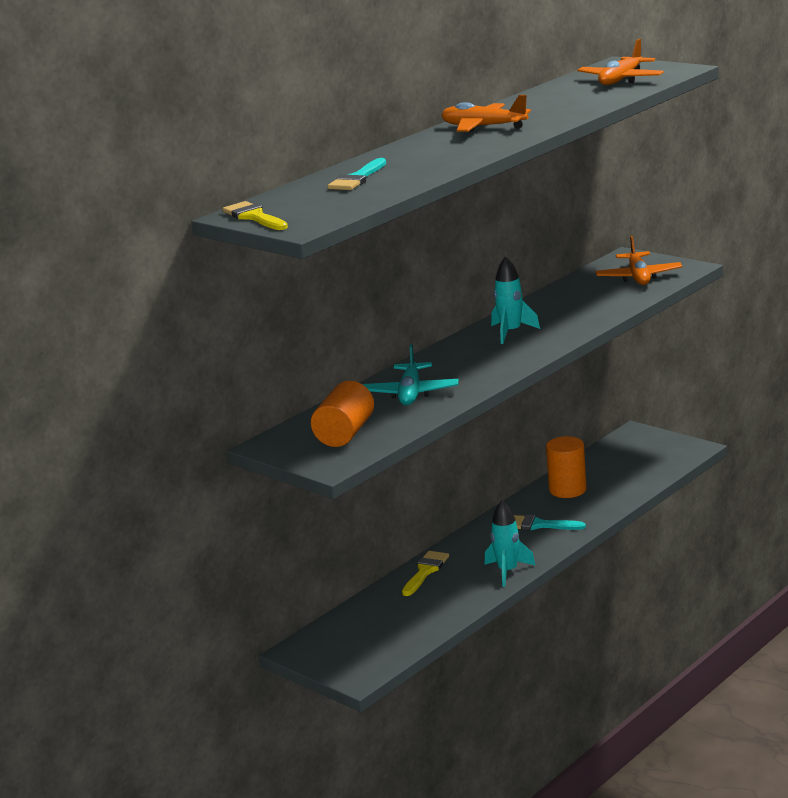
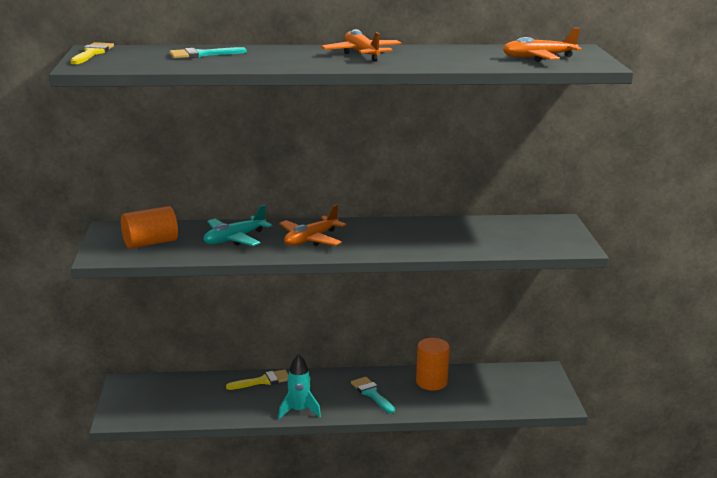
camera: 40 degrees right, 0 degrees up
(511, 332) = (373, 233): turquoise rocket -> none
(638, 277) = (532, 238): orange plane -> orange plane (311, 239)

